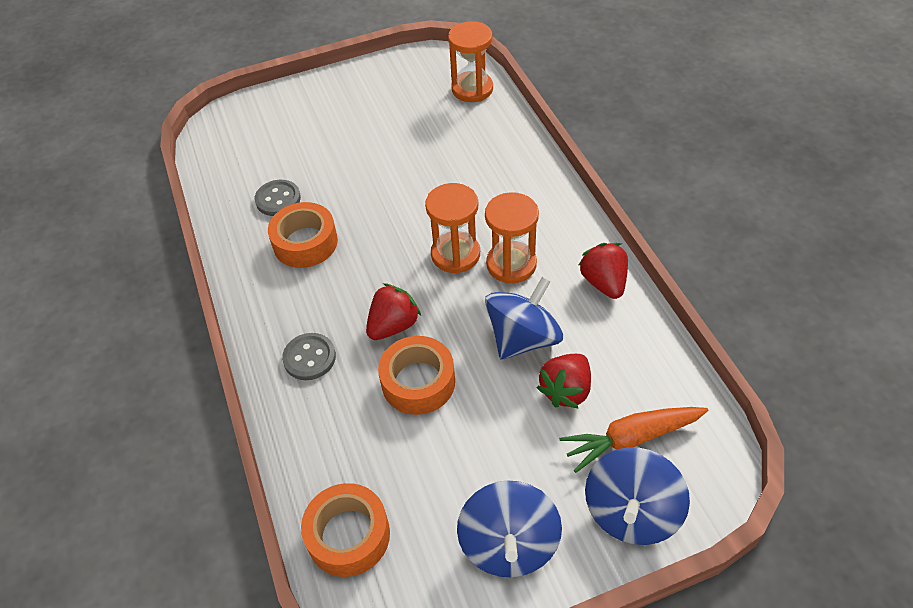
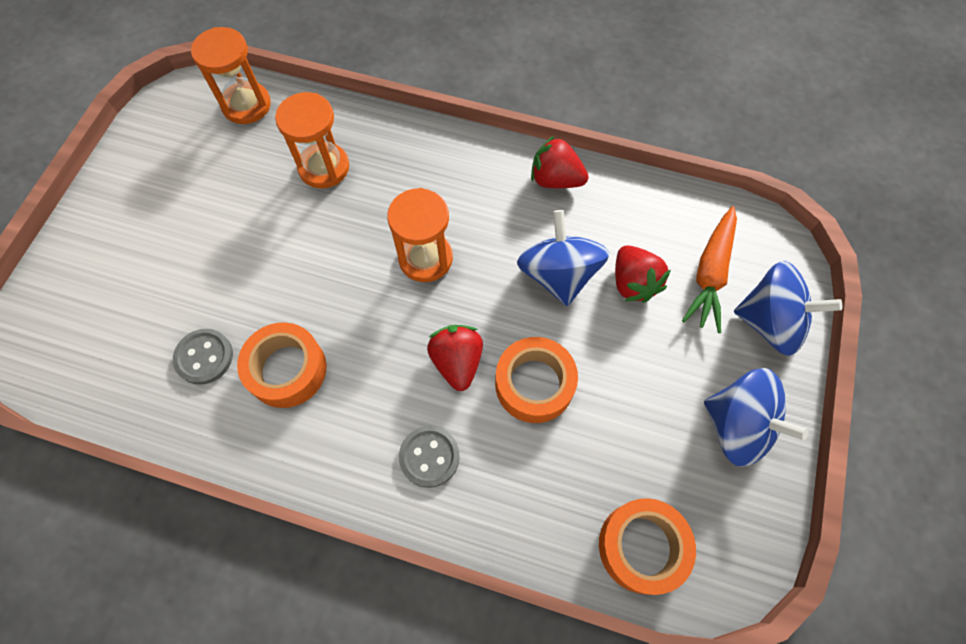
camera: 55 degrees left, 15 degrees up
(511, 264) = (476, 226): orange hourglass -> orange hourglass (324, 167)
(631, 512) = (770, 322): blue spinning top -> blue spinning top turned 45 degrees counterclockwise

